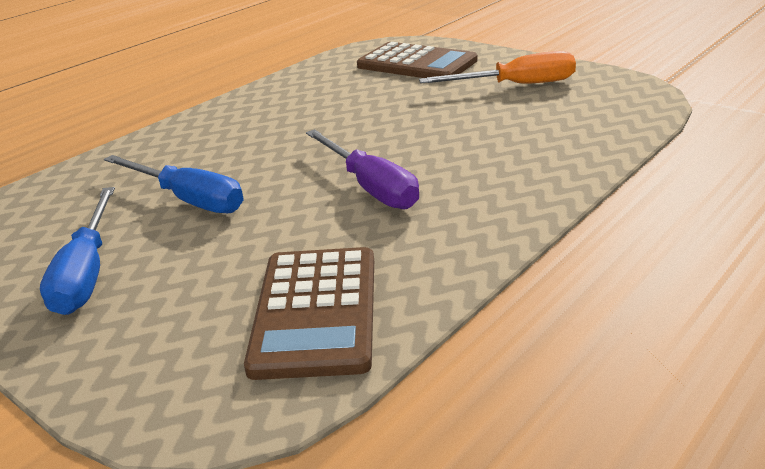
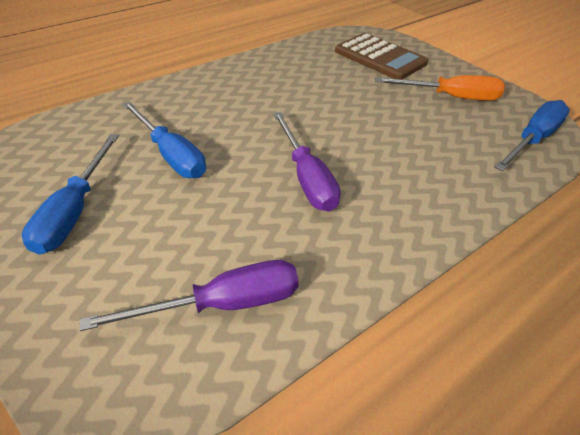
camera: 10 degrees right, 15 degrees up
(316, 312) = (222, 304): brown calculator -> purple screwdriver
(623, 106) = (532, 140): none -> blue screwdriver

